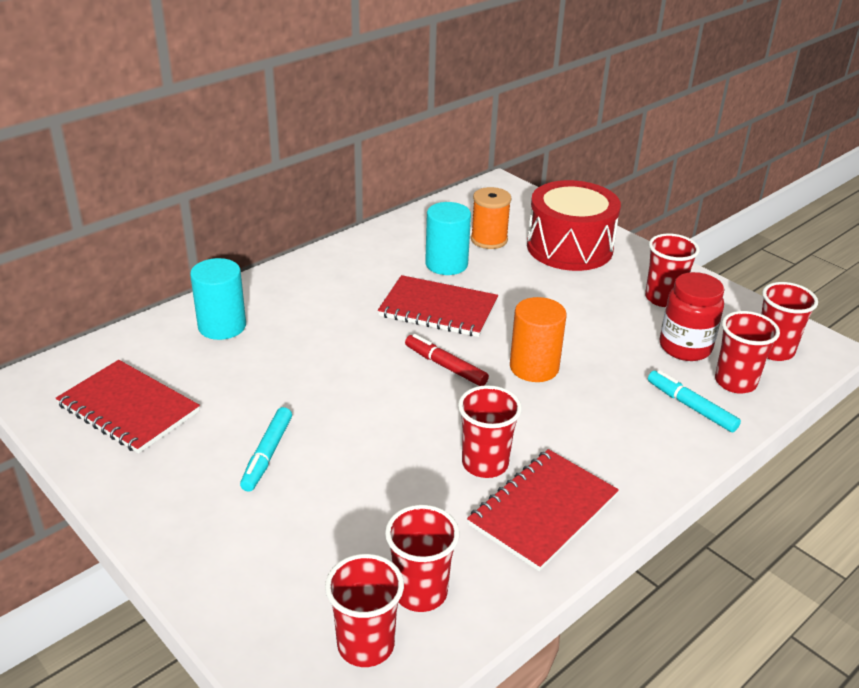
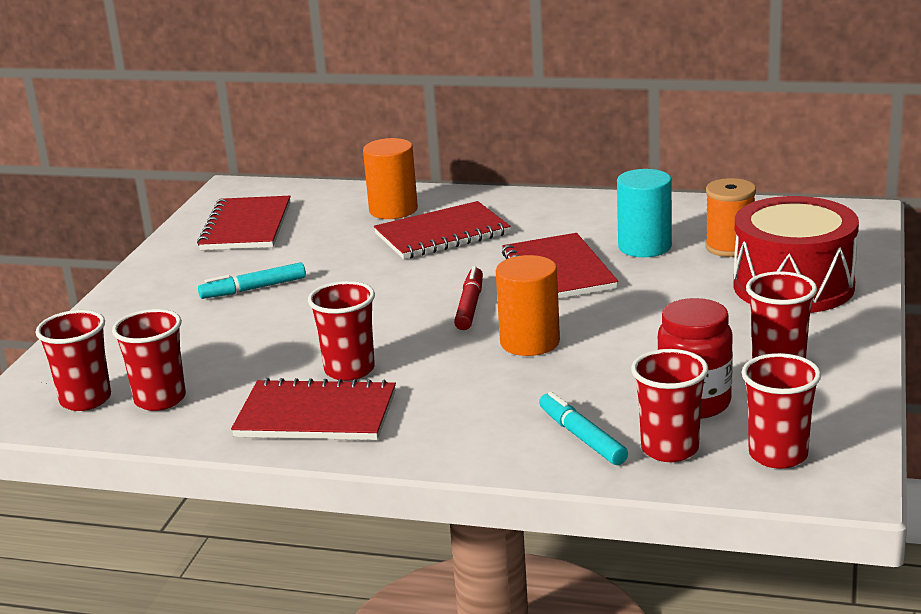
camera: 60 degrees right, 10 degrees down
(222, 326) = (393, 210): turquoise cylinder -> orange cylinder
(303, 325) = (442, 234): none -> red notebook
(691, 406) = (582, 437): turquoise marker -> turquoise marker turned 45 degrees counterclockwise

